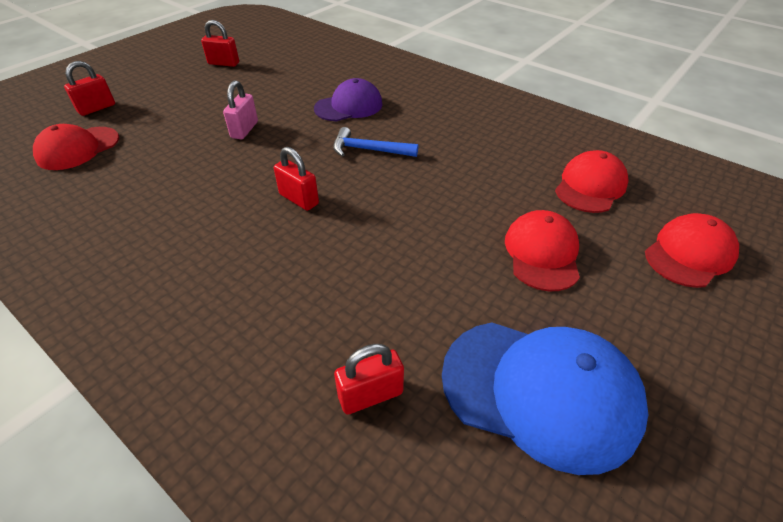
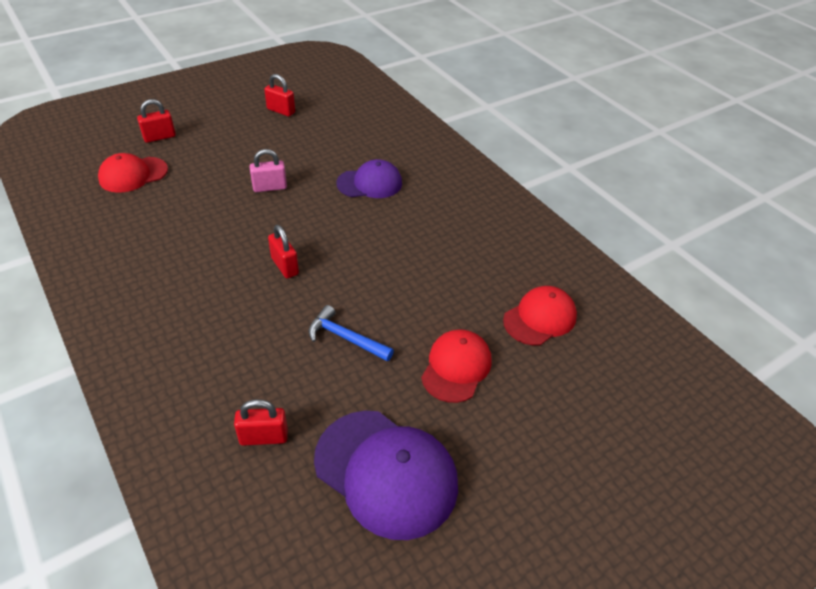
camera: 15 degrees right, 0 degrees up
(244, 130) = (270, 187): pink padlock -> pink padlock turned 45 degrees clockwise
(369, 150) = (365, 233): blue hammer -> blue hammer (346, 338)
(540, 391) = (386, 472): blue cap -> purple cap
(689, 254) = (584, 403): red cap -> none

